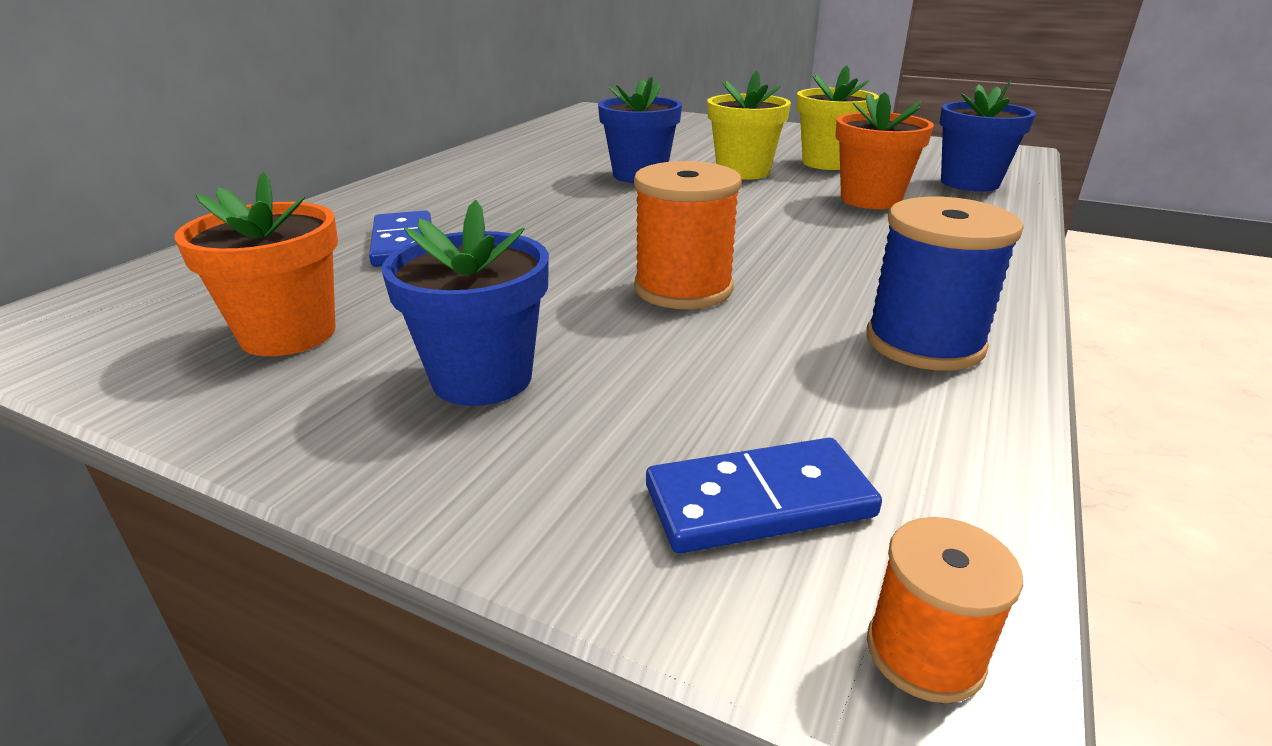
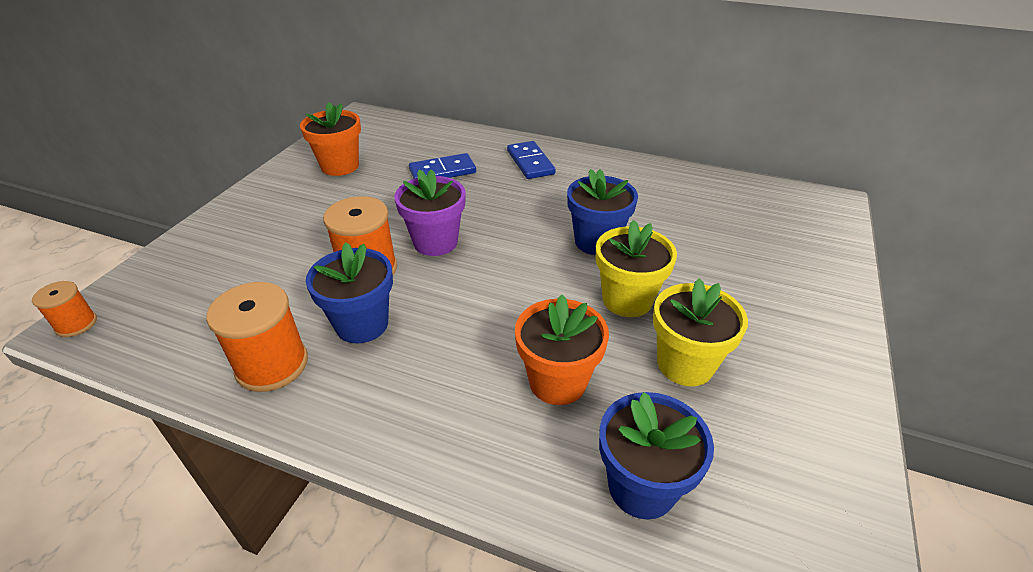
camera: 85 degrees right, 10 degrees up
(482, 378) = (286, 217): blue flower pot -> blue flower pot (362, 324)
(619, 247) = (435, 242): none -> purple flower pot
(758, 501) = (167, 291): blue domino -> blue domino (530, 162)
(924, 342) = (272, 365): blue spool -> orange spool

